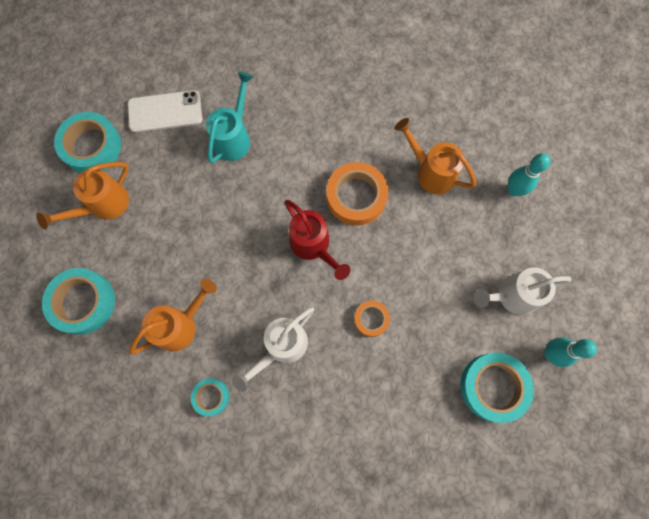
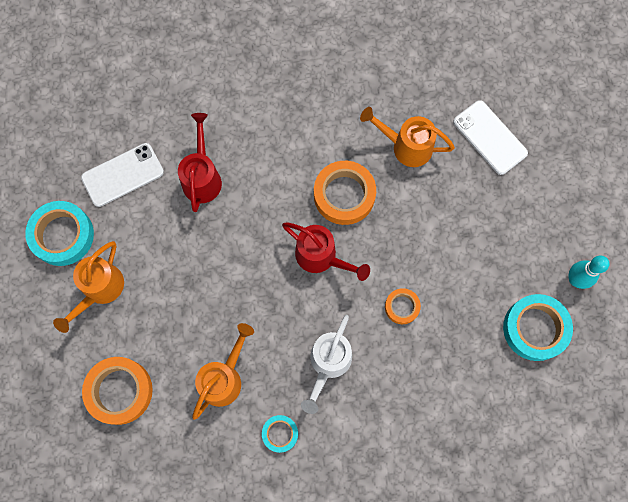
camera: 20 degrees left, 0 degrees up
(83, 302) = (119, 391): turquoise tape -> orange tape
(234, 137) = (202, 177): turquoise watering can -> red watering can
(512, 296) = (523, 238): white watering can -> none
(513, 190) = (490, 137): turquoise bowling pin -> white phone

